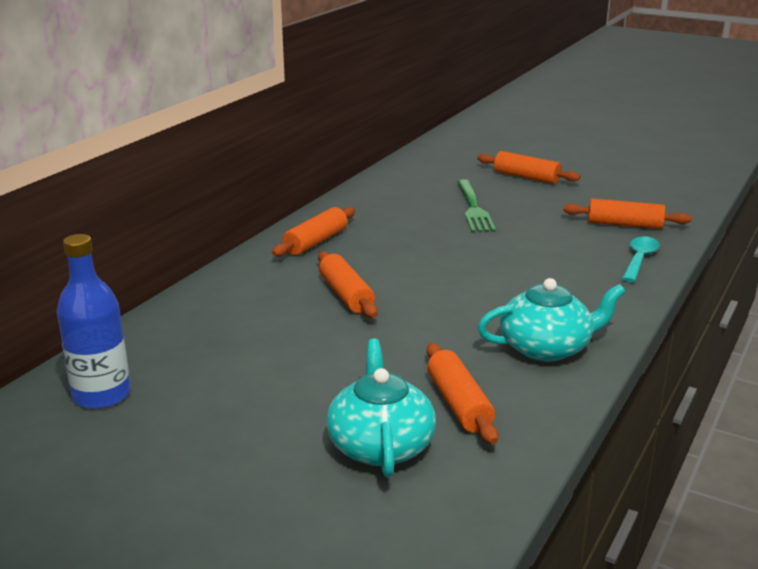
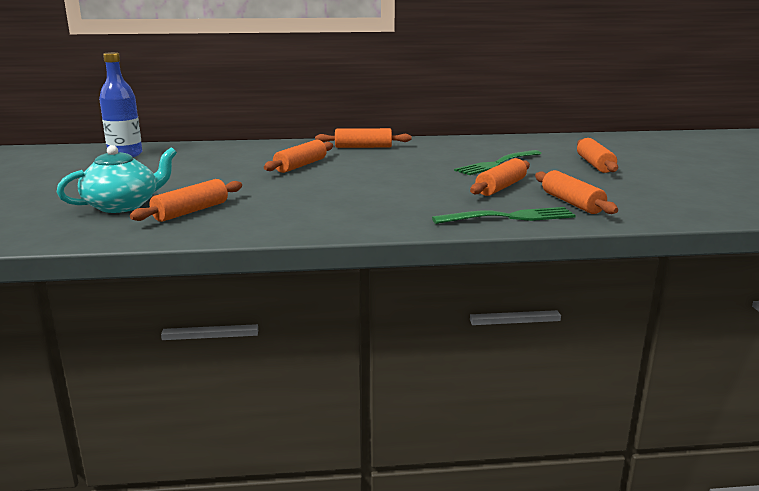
camera: 55 degrees right, 5 degrees down
(547, 347) = (300, 217): turquoise teapot -> none
(551, 233) = (501, 187): none -> orange rolling pin
(639, 260) = (508, 217): turquoise spoon -> green fork

